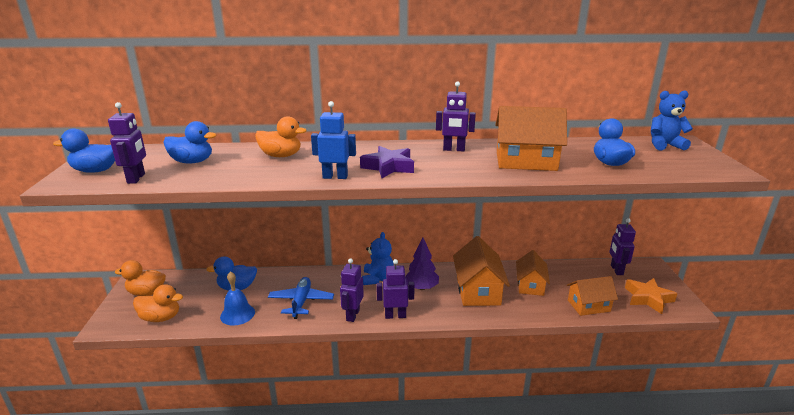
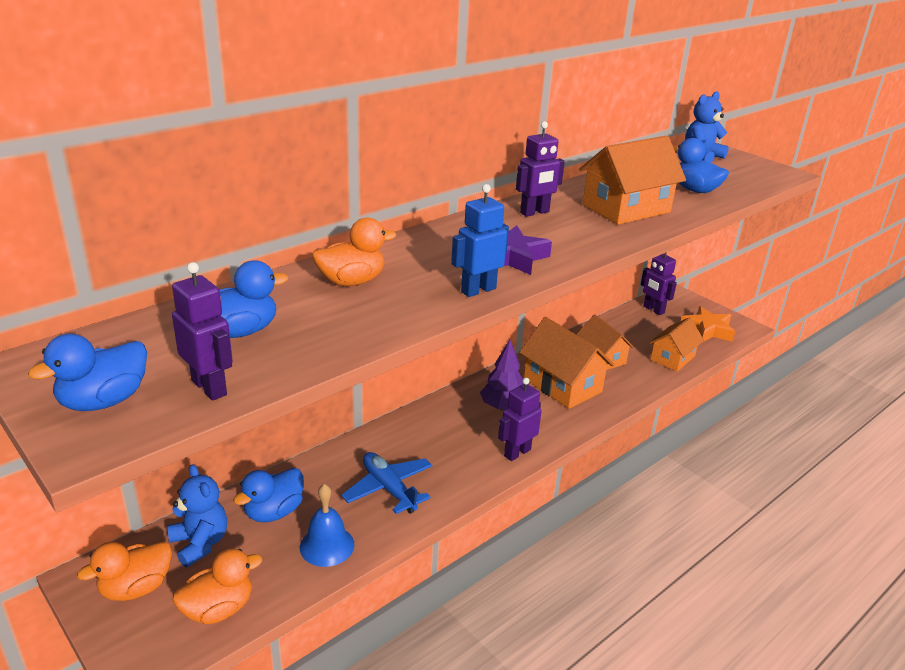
camera: 40 degrees left, 5 degrees up
(352, 315) = (471, 475): purple robot -> none
(377, 278) = (441, 417): blue teddy bear -> blue teddy bear (200, 543)

